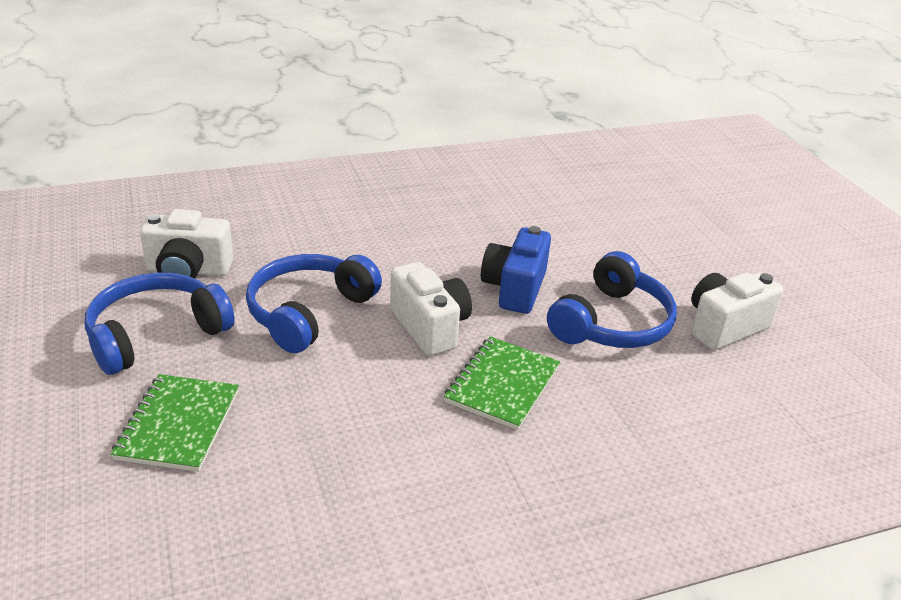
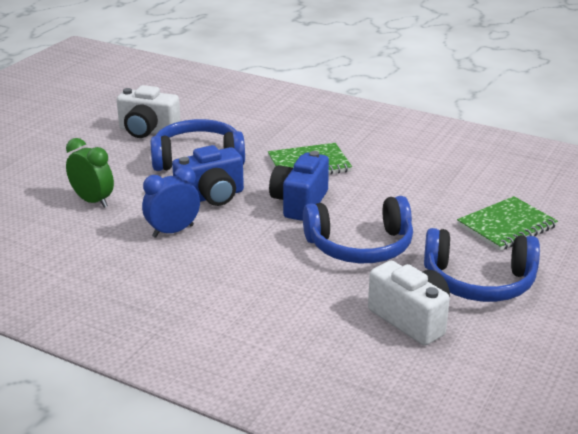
camera: 130 degrees left, 5 degrees down
(430, 327) = (299, 203): white camera -> blue camera
(480, 243) = (173, 231): none -> blue clock
(588, 233) = (93, 201): none -> green clock

